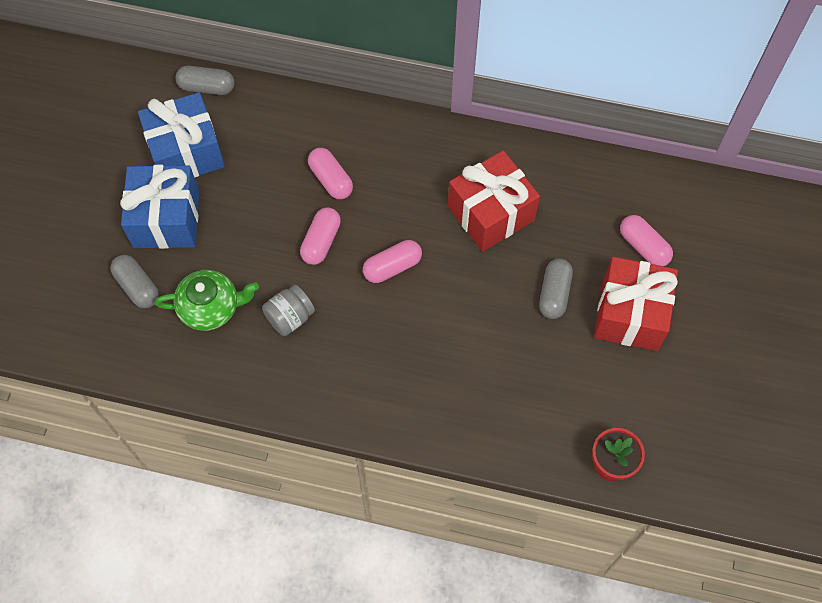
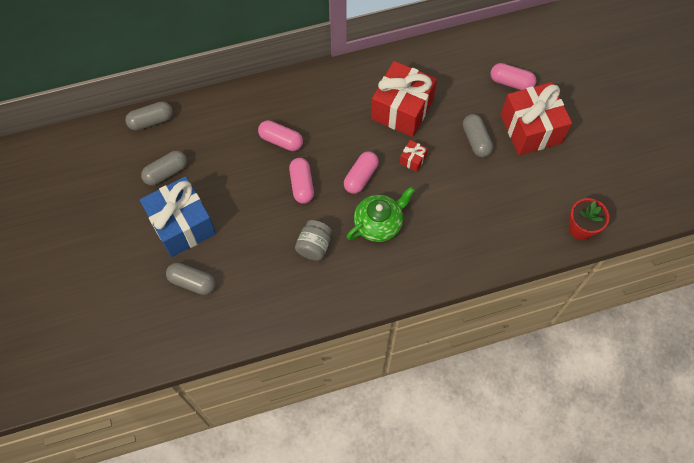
camera: 30 degrees left, 0 degrees up
(186, 152) = (166, 172): blue gift -> grey capsule
(211, 308) = (255, 269): green teapot -> green teapot (379, 223)
(464, 278) = (413, 159): none -> red gift

